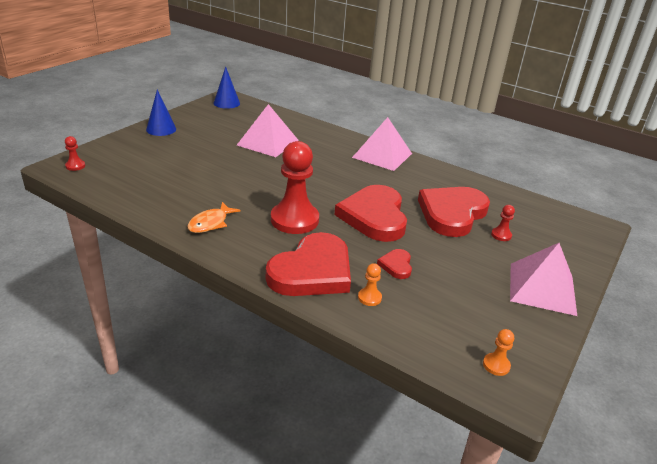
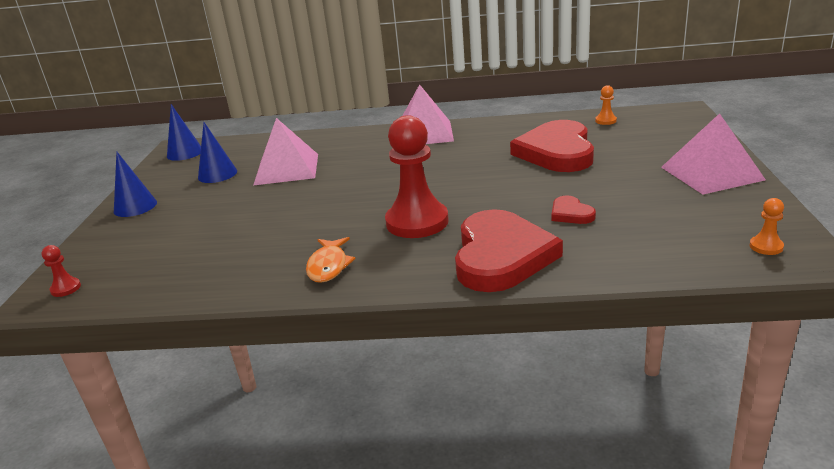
camera: 25 degrees left, 5 degrees down
(226, 127) = (217, 174): none -> blue cone
(369, 298) = (587, 251): orange pawn -> orange pawn (605, 121)
(374, 216) = (491, 184): red heart -> none
(501, 235) = (621, 150): red pawn -> none

